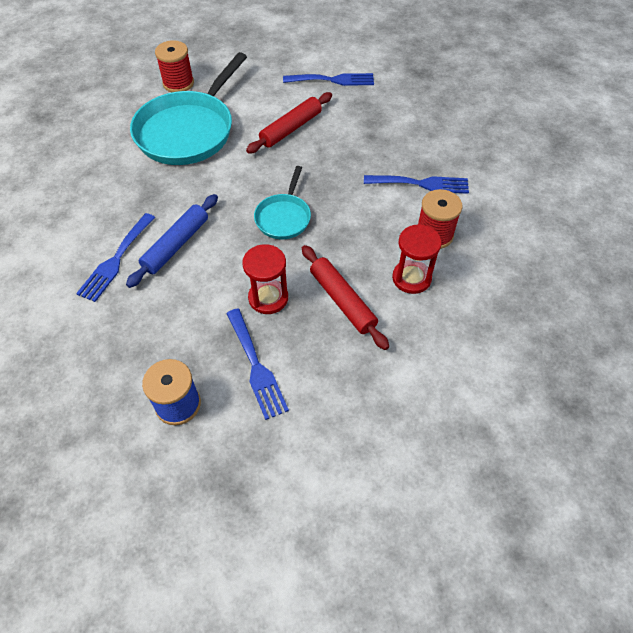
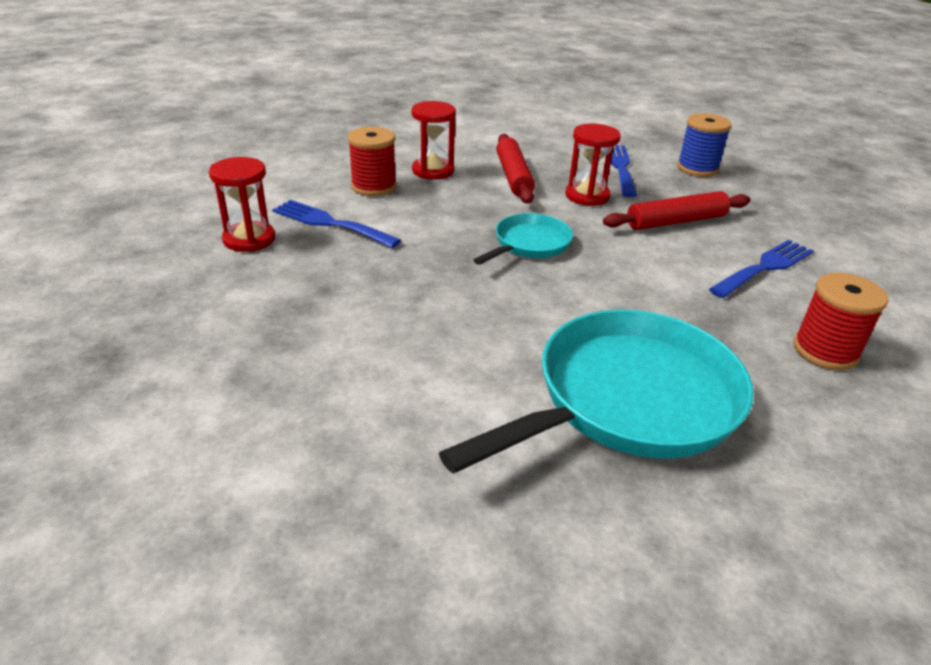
camera: 155 degrees left, 20 degrees down
(176, 245) = (682, 259): blue rolling pin -> none
(178, 83) = (622, 531): red spool -> red spool (825, 351)
(291, 129) = (437, 340): red rolling pin -> red rolling pin (676, 221)
(333, 80) = (276, 401): blue fork -> none
(449, 152) = (249, 239): none -> red hourglass

